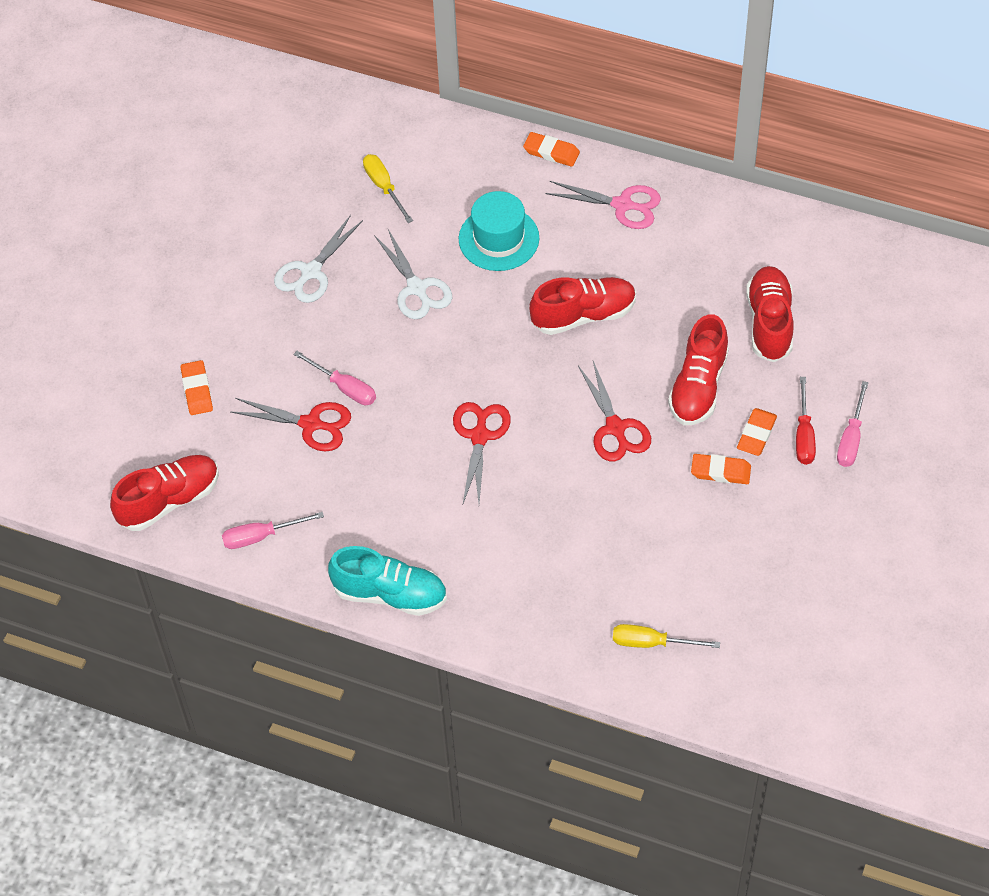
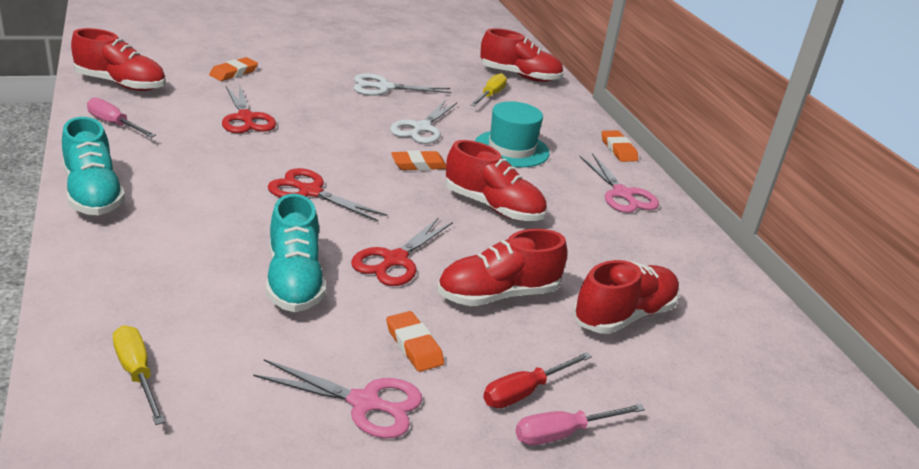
camera: 45 degrees right, 25 degrees down
(344, 388) = (295, 123): pink screwdriver -> none
(356, 131) = (519, 76): none -> red shoe
(480, 436) = (310, 192): red scissors -> red scissors turned 120 degrees counterclockwise
(602, 507) = (294, 281): none -> turquoise shoe
(756, 434) = (487, 355): orange eraser -> orange eraser (418, 165)
(758, 530) = (365, 403): none -> pink scissors

